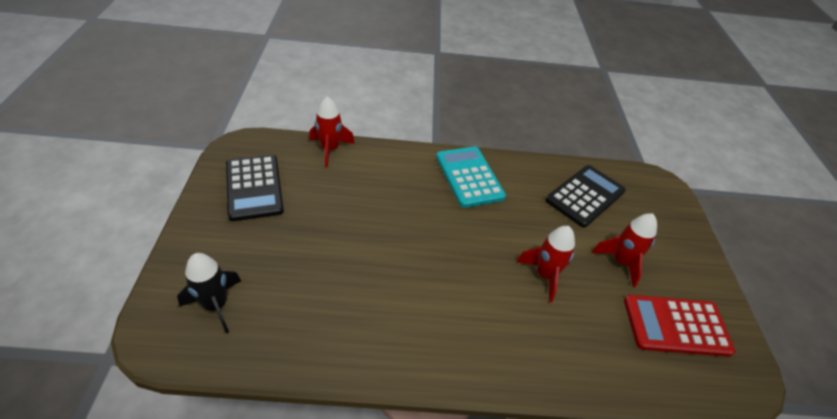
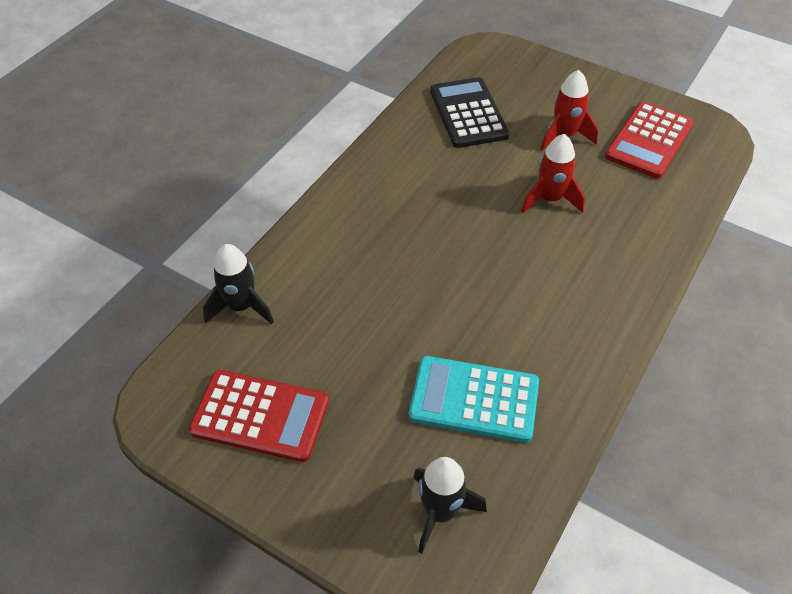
camera: 55 degrees left, 5 degrees up
(254, 187) = (260, 416): black calculator -> red calculator
(330, 149) = (241, 307): red rocket -> black rocket
(469, 177) = (381, 192): turquoise calculator -> turquoise calculator (474, 399)

